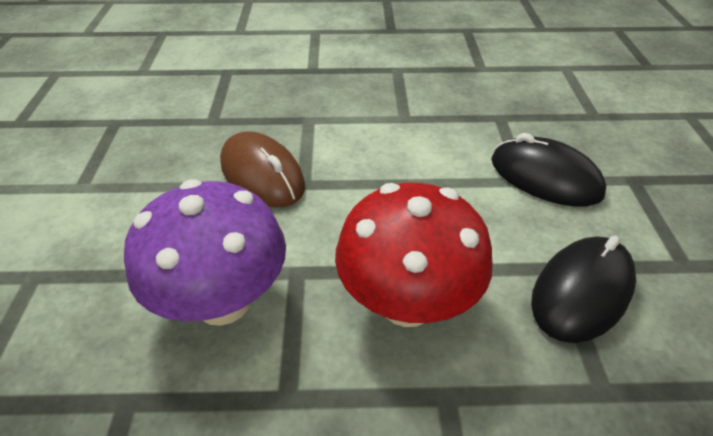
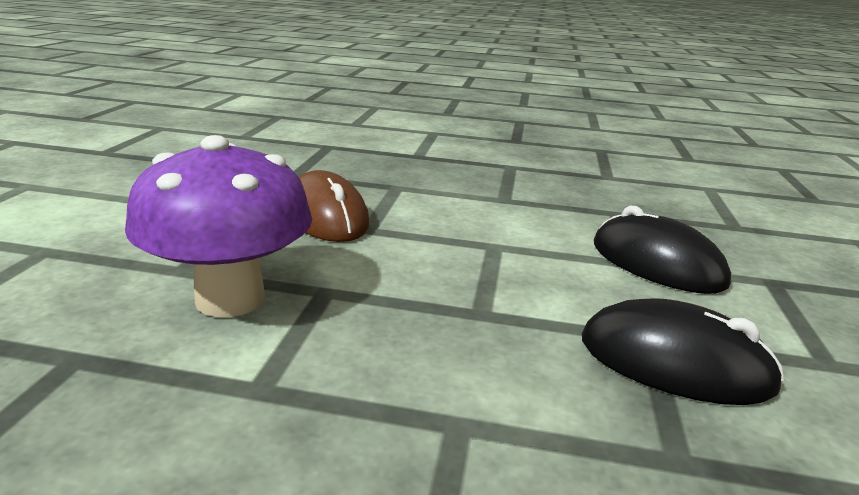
camera: 10 degrees right, 20 degrees down
(407, 302) = (444, 335): red mushroom -> none
(581, 291) = (674, 363): black mouse -> black mouse turned 60 degrees clockwise

